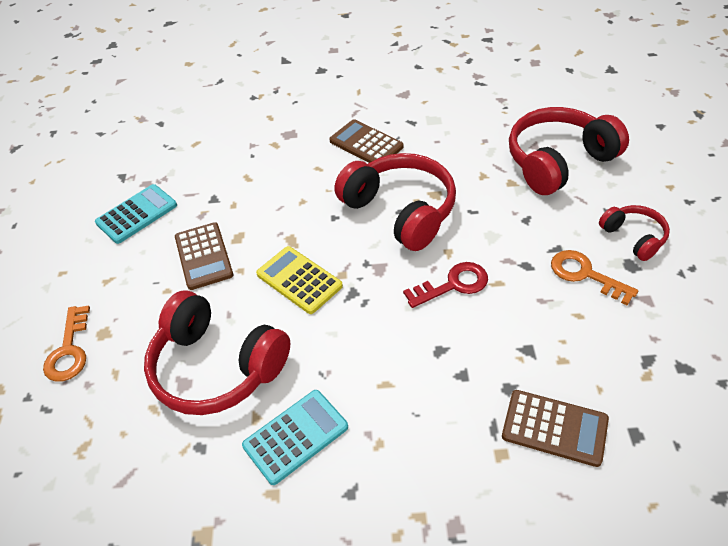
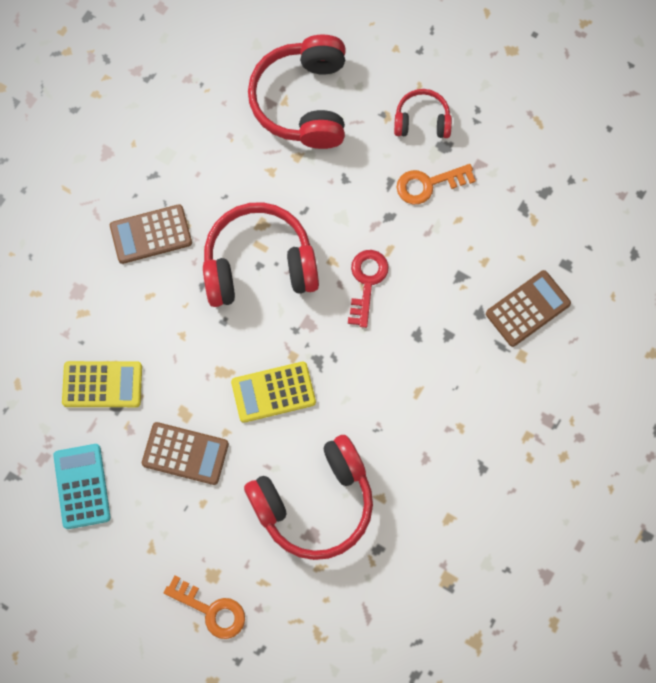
camera: 60 degrees left, 25 degrees up
(227, 182) = (102, 384): none -> yellow calculator
(295, 436) = (416, 478): turquoise calculator -> none

